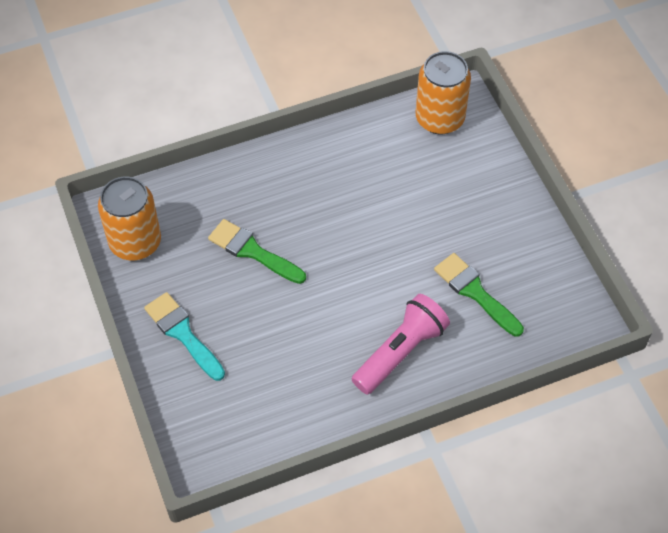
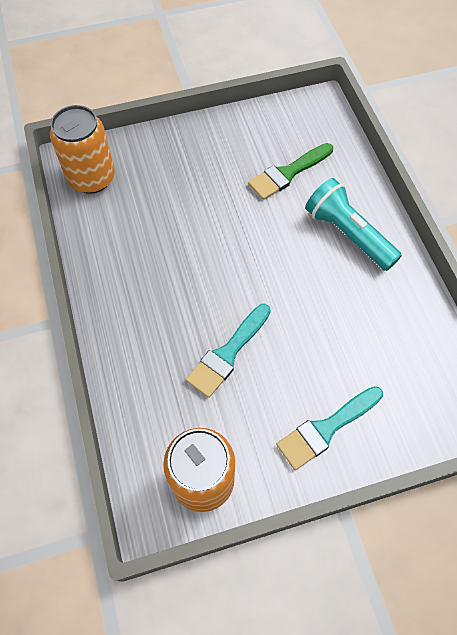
camera: 85 degrees left, 5 degrees up
(252, 251) = (228, 353): green brush -> turquoise brush
(400, 352) = (347, 234): pink flashlight -> turquoise flashlight

